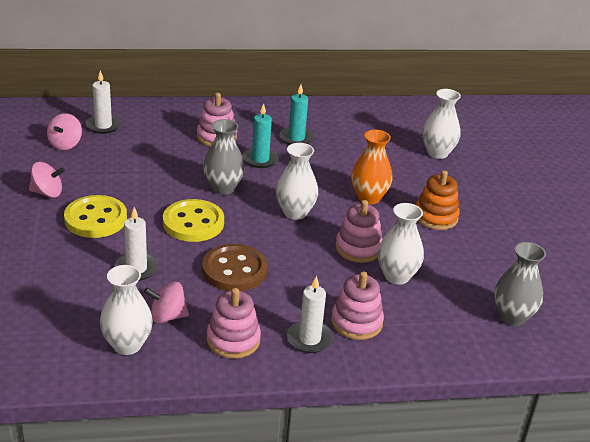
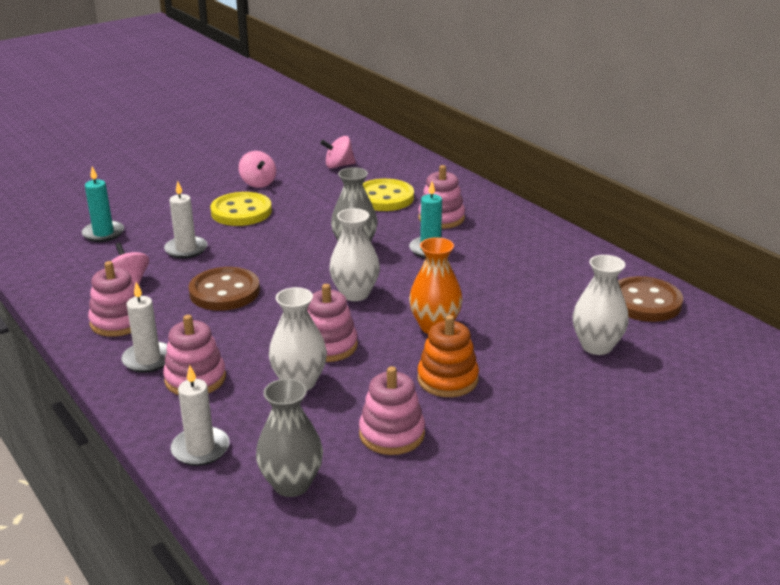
camera: 65 degrees right, 5 degrees down
(103, 126) = (389, 169): white candle -> white candle (200, 449)
(127, 345) = (79, 278): white vase -> none
(193, 223) = (280, 251): yellow button -> yellow button (384, 198)
(296, 138) = (499, 255): turquoise candle -> turquoise candle (103, 233)
(402, 117) = (645, 302): none -> brown button
(481, 259) = (392, 434): none -> pink stacking toy

